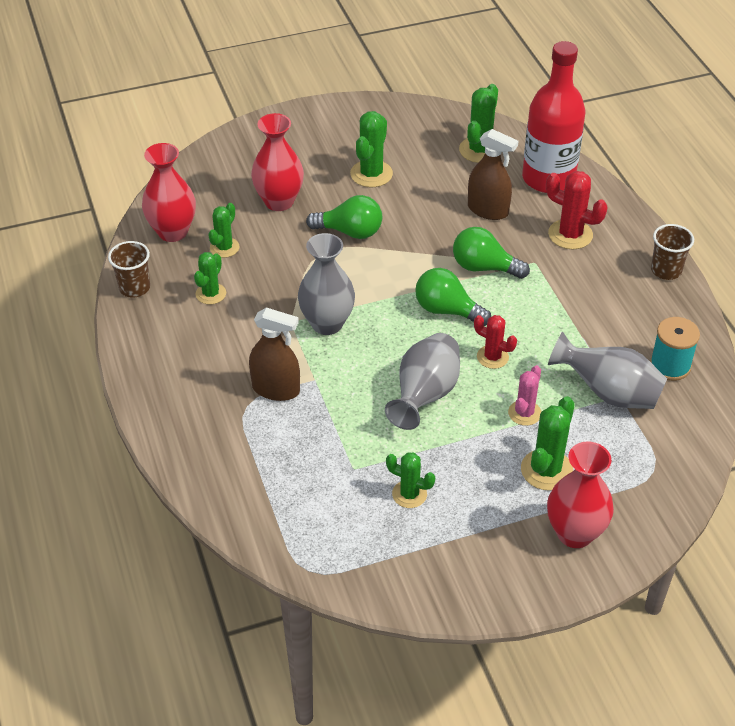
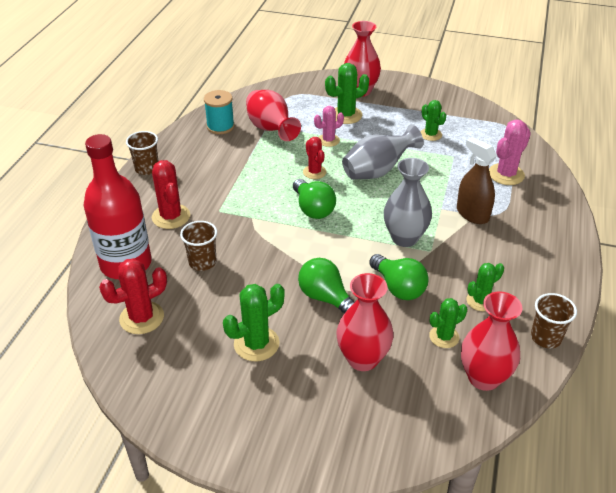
camera: 145 degrees left, 5 degrees down
(270, 472) = (506, 174): none -> pink cactus
(479, 150) = (141, 318): green cactus -> red cactus
(484, 267) = (256, 223): green light bulb -> green light bulb (398, 287)
(488, 210) = (202, 262): brown spray bottle -> brown cup
(608, 393) = (271, 129): grey vase -> red vase

